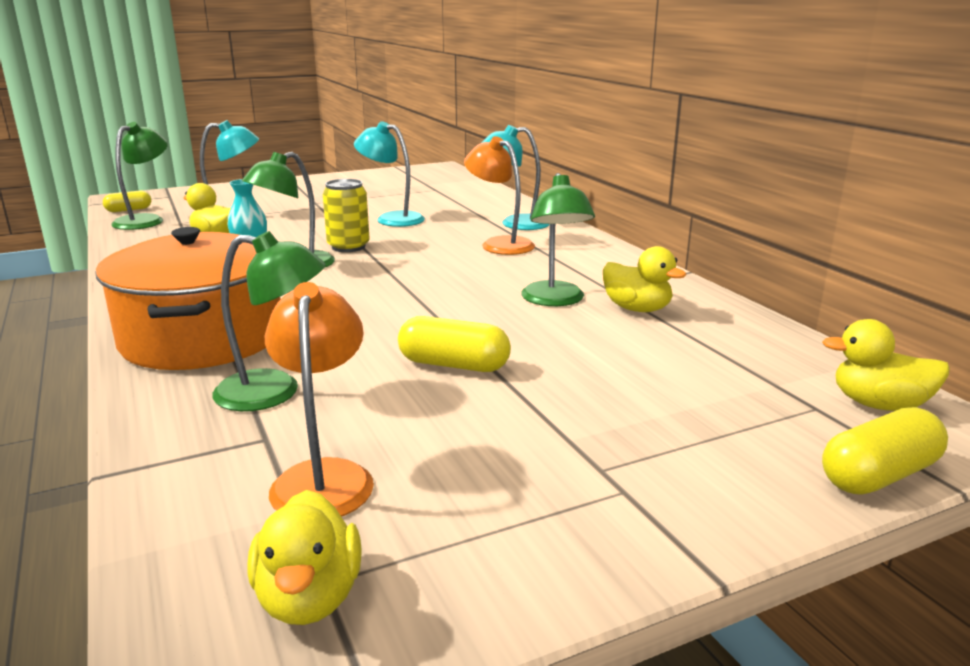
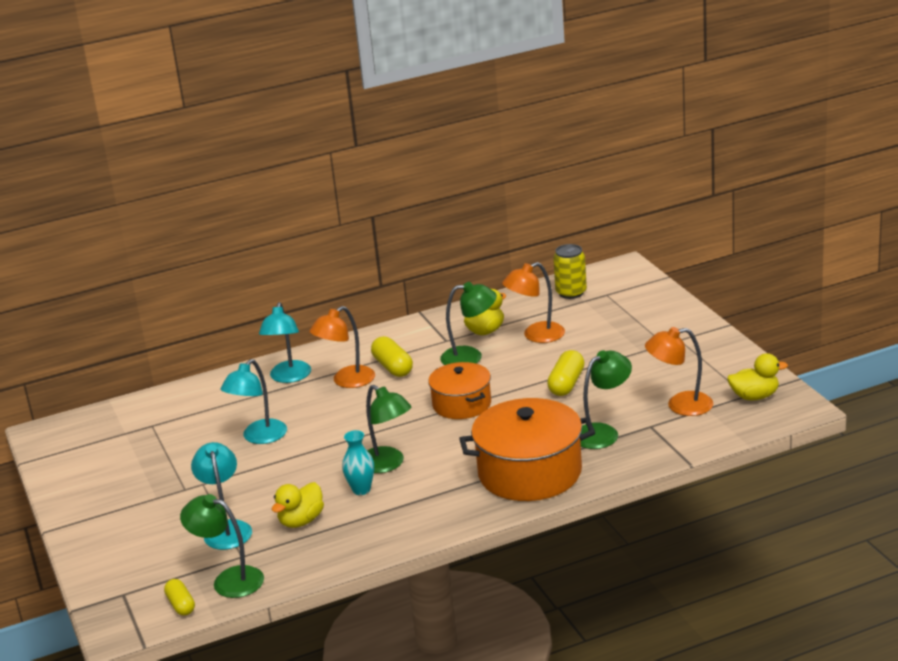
camera: 85 degrees left, 5 degrees up
(274, 392) = (603, 432): green lamp -> green lamp turned 45 degrees clockwise
(348, 247) = (342, 447): yellow can -> yellow can (571, 293)
(419, 297) = (462, 404): none -> orange pot
(626, 343) = (536, 336): none -> orange lamp
(879, 405) = (602, 280): yellow duck -> none
(879, 475) = (660, 289): yellow capsule -> yellow capsule (393, 367)

